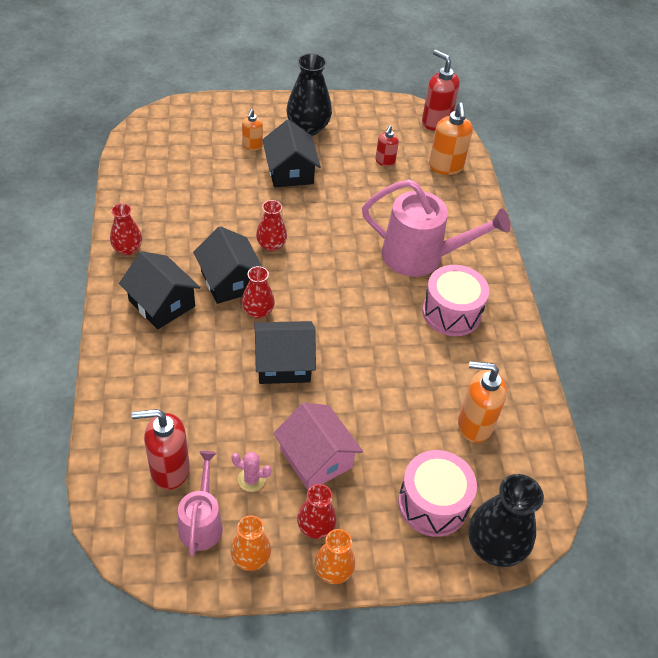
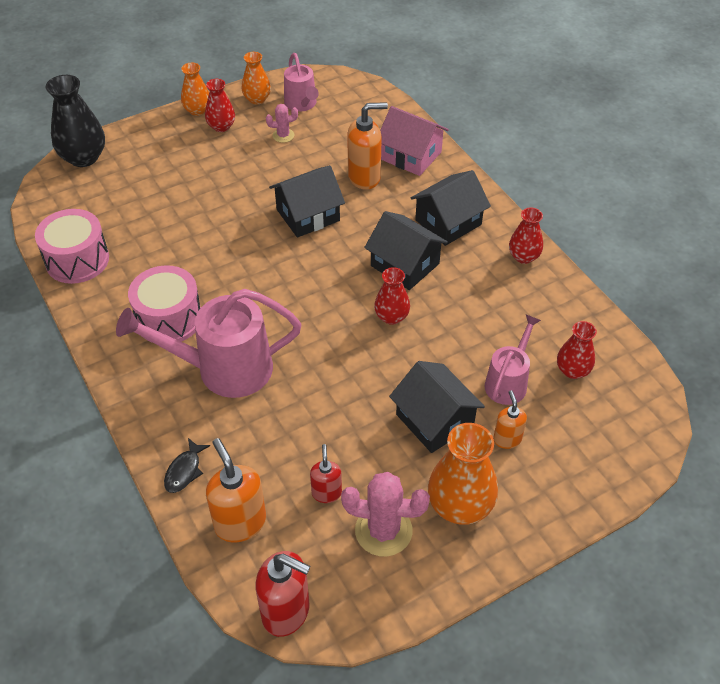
camera: 160 degrees right, 0 degrees up
(162, 303) = (448, 222): black house -> black house turned 60 degrees counterclockwise
(169, 470) = (345, 122): red soap dispenser -> none
(222, 173) = (508, 382): none -> pink watering can
(258, 311) = (359, 248): red vase -> red vase (572, 370)
(308, 128) = (460, 505): black vase -> orange vase
(316, 458) = (242, 162): pink house -> pink house (411, 156)
(361, 133) = (383, 531): none -> pink cactus
(433, 503) = (139, 166): pink drum -> pink drum (77, 260)
(472, 205) = (184, 471): none -> black fish
(474, 425) = (119, 228): orange soap dispenser -> orange soap dispenser (364, 177)

